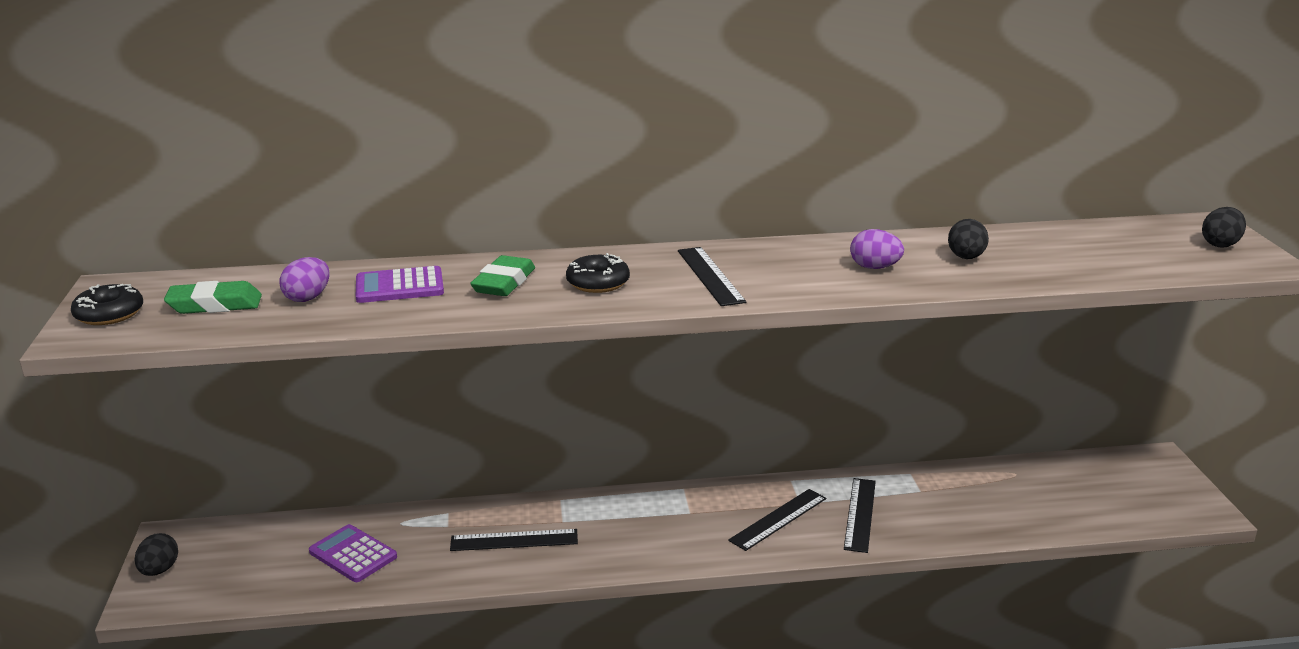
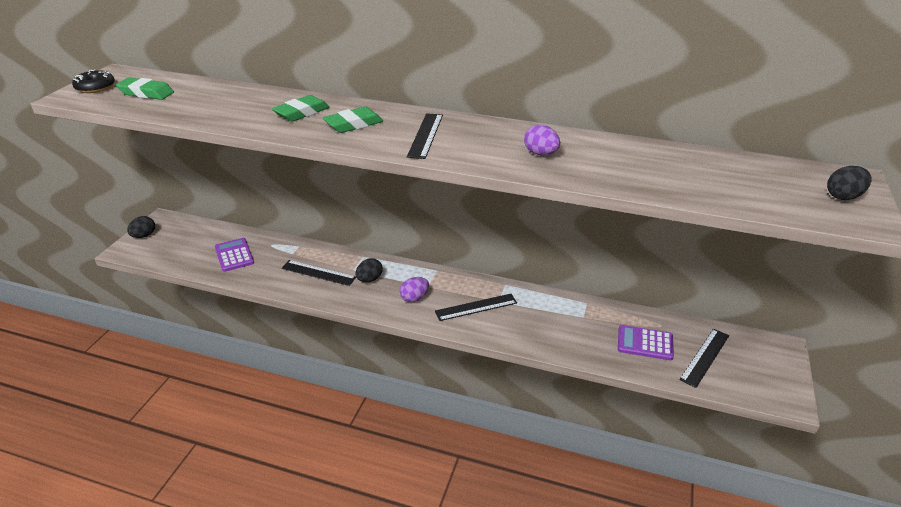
camera: 25 degrees right, 10 degrees up
(308, 298) = (193, 99): purple egg -> purple egg (414, 298)
(399, 286) = (245, 103): purple calculator -> purple calculator (645, 343)
(598, 282) = (353, 124): black donut -> green eraser
(860, 514) = (530, 320): black ruler -> black ruler (705, 357)
(966, 257) = (616, 161): black egg -> black egg (369, 279)

